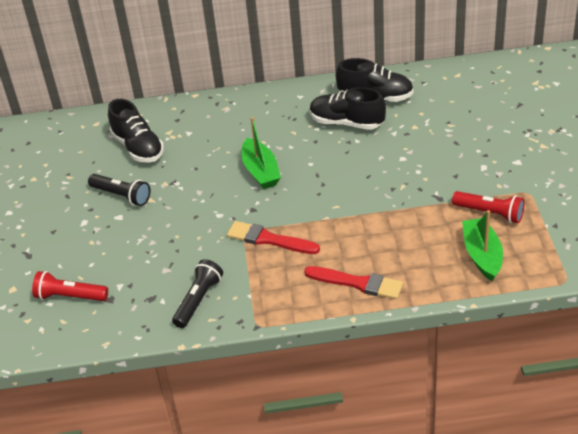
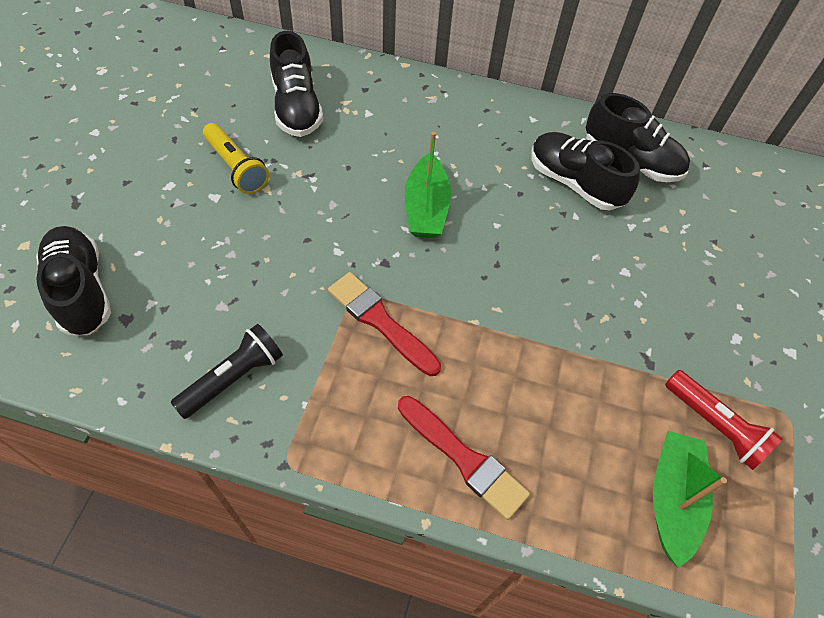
camera: 15 degrees right, 15 degrees up
(70, 296) = (81, 290): red flashlight -> black shoe
(121, 196) = (236, 167): black flashlight -> yellow flashlight

